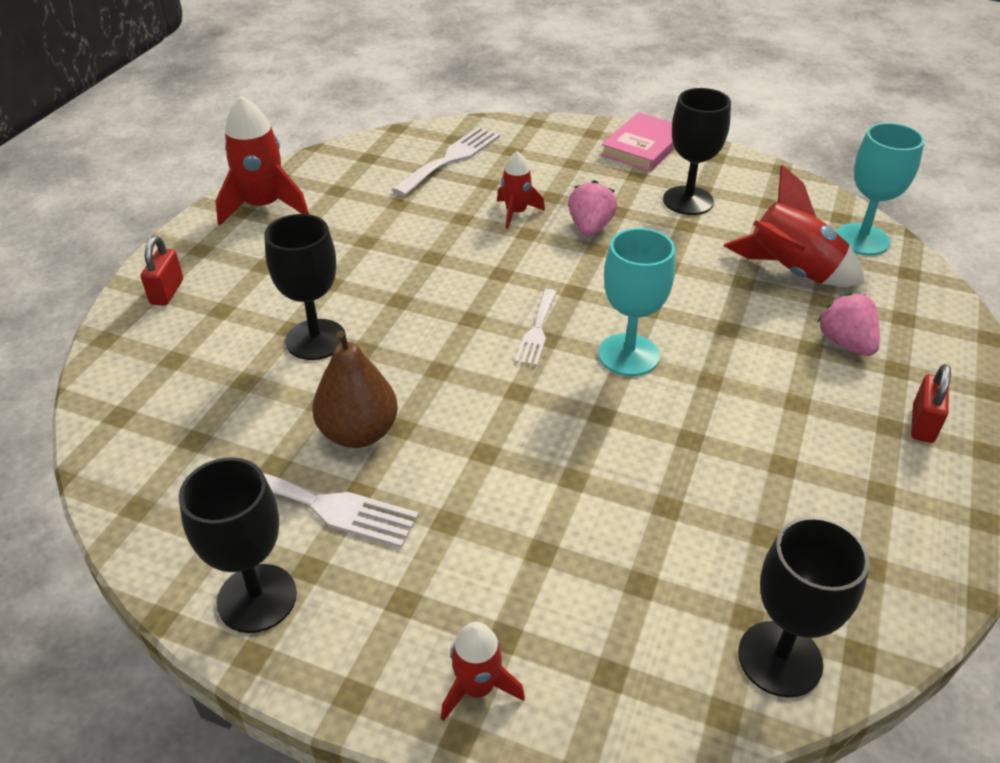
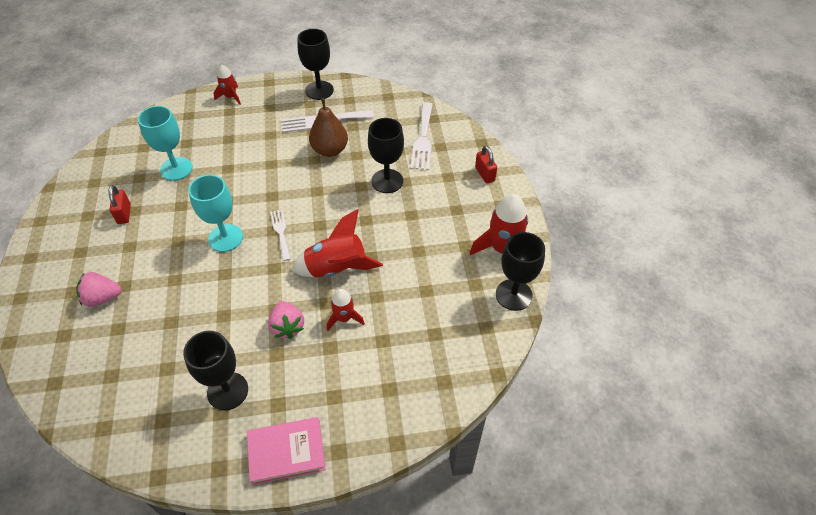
camera: 150 degrees right, 10 degrees up
(451, 159) = (427, 354): white fork -> white fork (423, 139)
(643, 146) = (286, 452): pink book -> pink book turned 75 degrees clockwise
(780, 659) = (129, 140): black goblet -> black goblet (513, 295)
(790, 272) = (139, 345): red rocket -> red rocket (337, 268)
(845, 343) = (102, 298): pink strawberry -> pink strawberry turned 135 degrees clockwise
(862, 239) = (87, 406): turquoise goblet -> turquoise goblet (176, 169)
(922, 424) = (62, 260): red padlock -> red padlock (124, 214)

